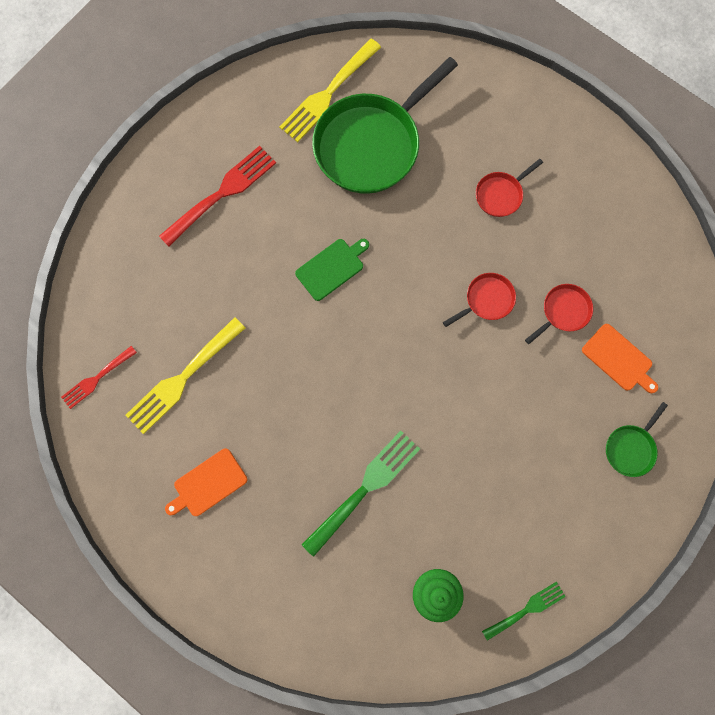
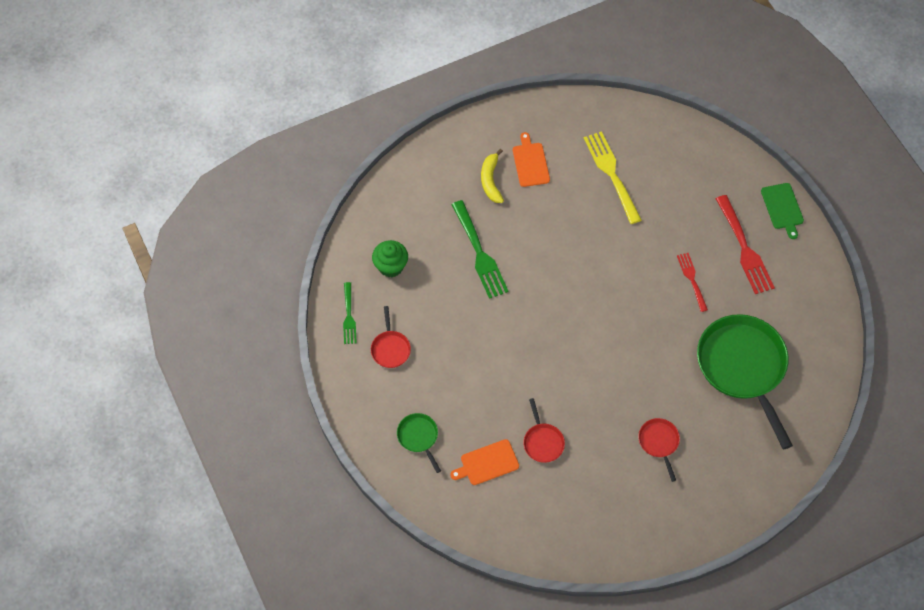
camera: 115 degrees right, 15 degrees down
(97, 378) = (635, 124): red fork -> red fork (692, 279)
(255, 522) = (491, 180): none -> yellow banana
(328, 93) = (802, 354): yellow fork -> none
(332, 268) = (651, 298): green cutting board -> green cutting board (782, 208)
(486, 300) = (577, 392): red pan -> red pan (390, 348)

